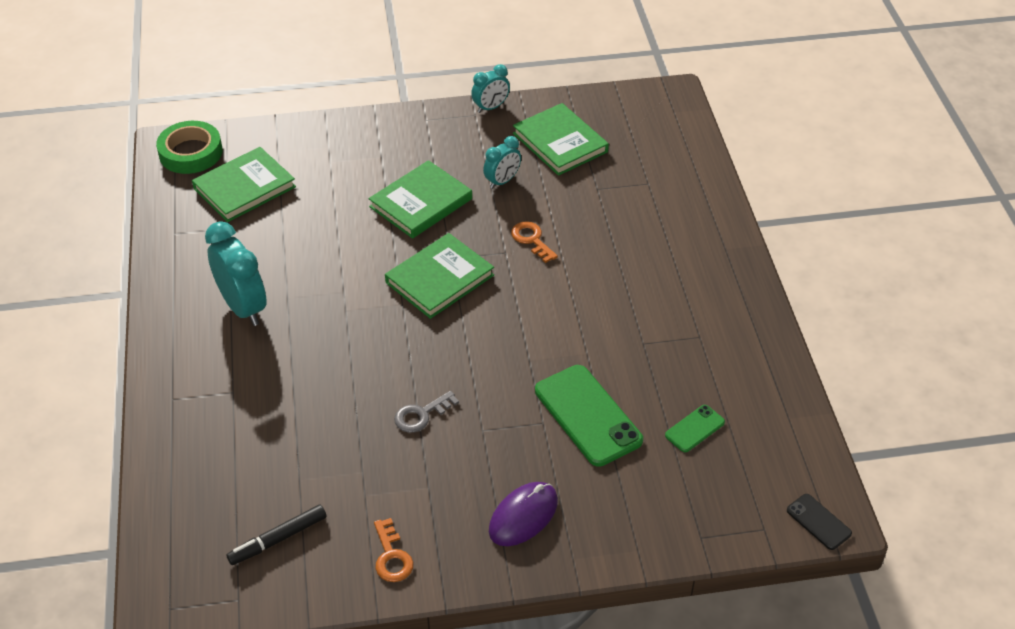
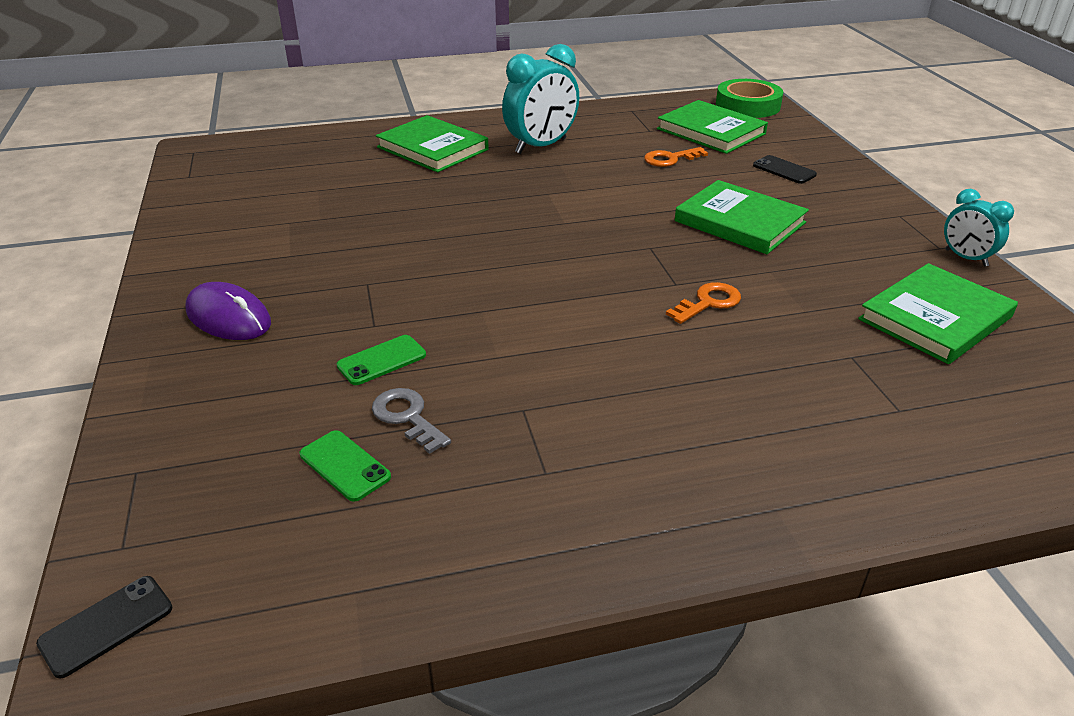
camera: 85 degrees right, 10 degrees down
(278, 539) = (248, 186): black marker -> none
(337, 160) = (784, 170): none -> black phone
(391, 556) = (204, 241): orange key -> orange key (670, 159)
(421, 415) = (394, 244): grey key -> grey key (407, 417)
(439, 279) = (611, 242): green book -> green book (432, 148)
(502, 181) = (815, 274): turquoise clock -> none
(587, 415) = (381, 360): green phone -> green phone, size x0.50

